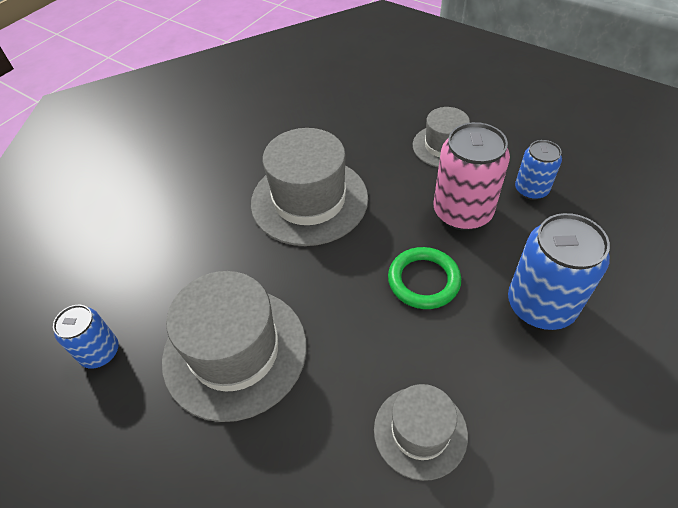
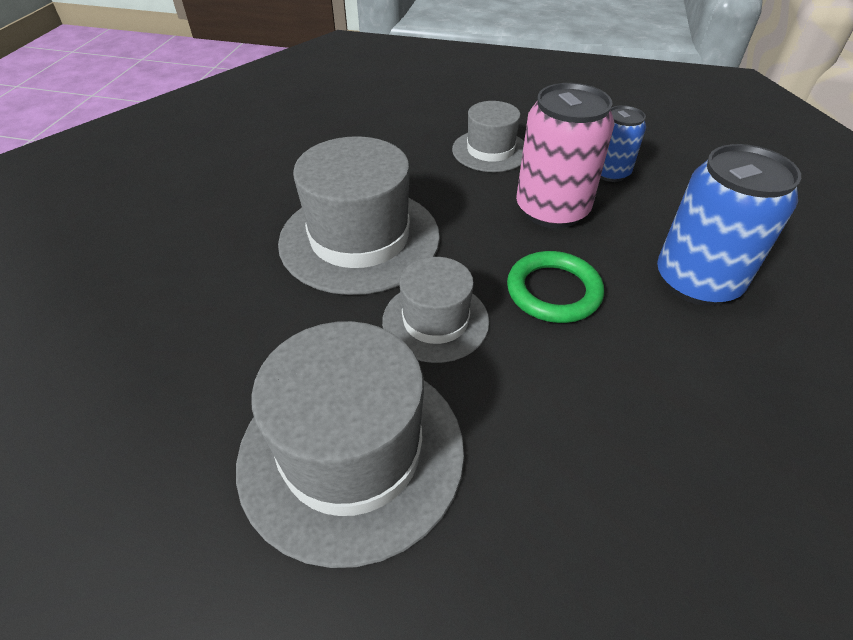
camera: 25 degrees left, 5 degrees down
(100, 352) = (123, 528): blue can -> none
(420, 431) = (660, 469): grey hat -> grey hat (435, 321)

